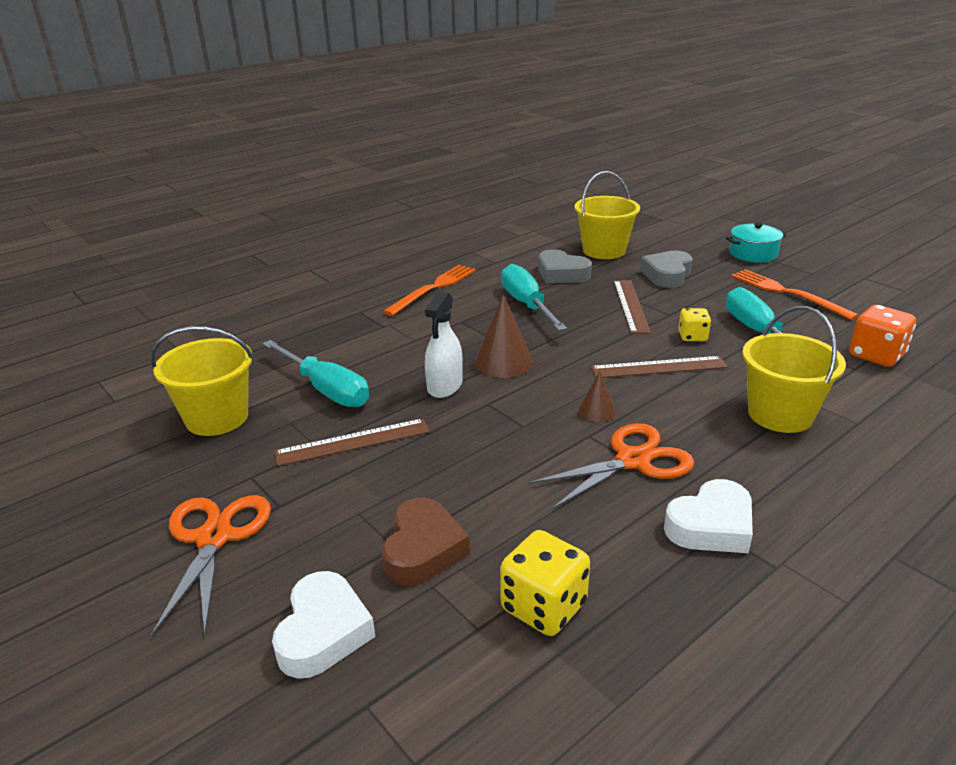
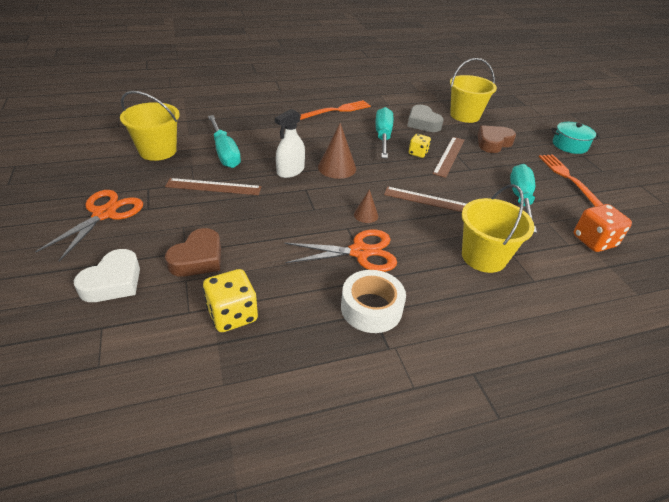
camera: 20 degrees right, 10 degrees up
(667, 275) = (493, 143): grey heart -> brown heart
(692, 336) = (472, 188): yellow dice -> yellow dice (418, 153)
(711, 526) = (371, 308): white heart -> white tape

